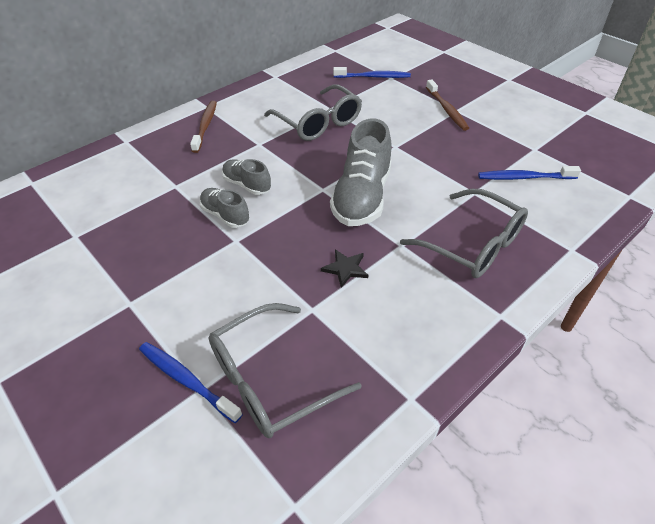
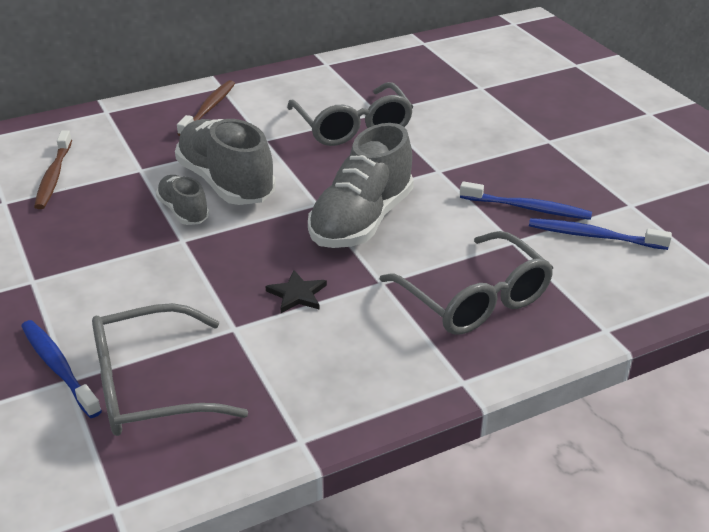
camera: 15 degrees right, 10 degrees down
(247, 185) = (226, 183): grey shoe -> grey shoe, size x1.84
(373, 77) = (457, 83): blue toothbrush -> blue toothbrush (528, 208)
(446, 110) = (535, 138): brown toothbrush -> brown toothbrush (54, 176)

